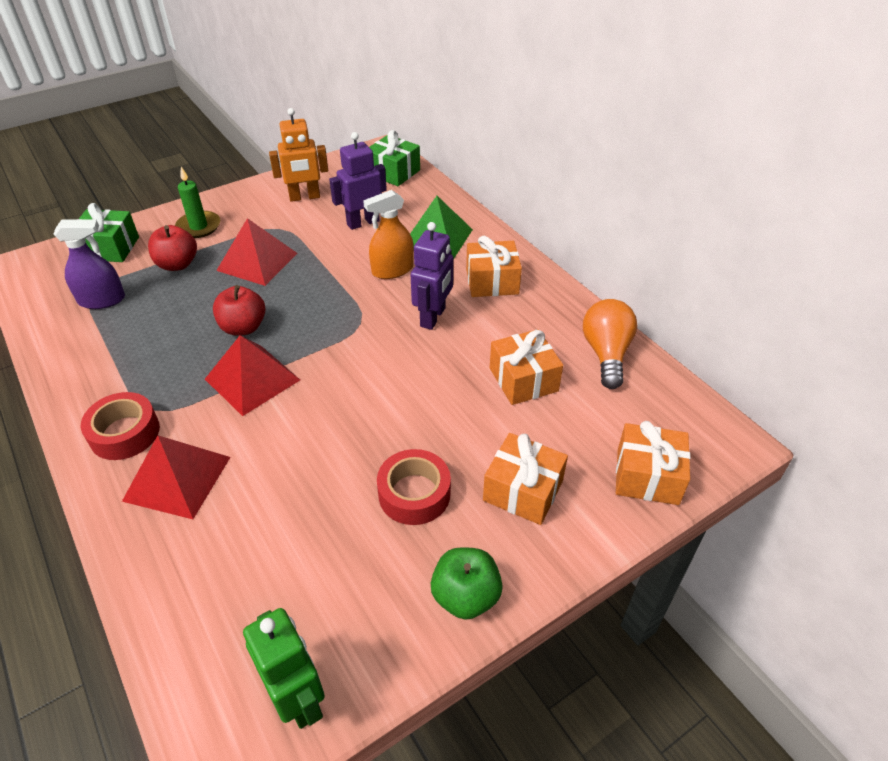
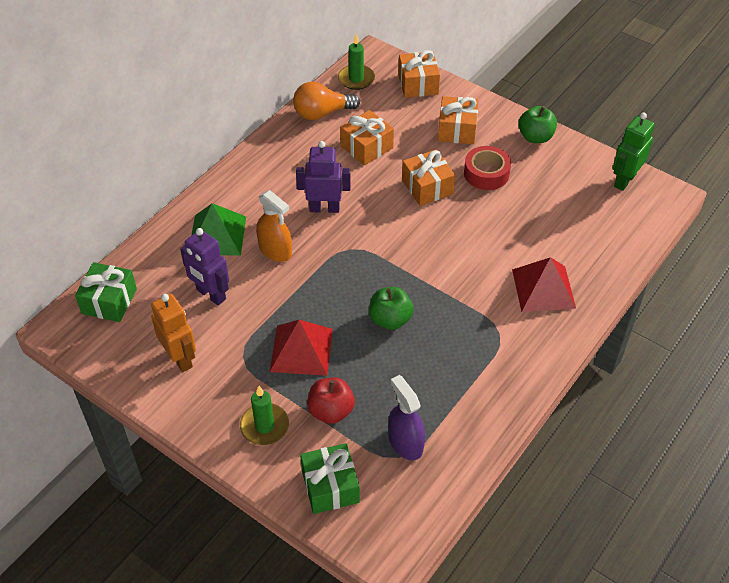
camera: 110 degrees left, 5 degrees up
(124, 433) = (528, 338): red tape -> none
(243, 327) = (390, 319): red apple -> green apple
(252, 379) = (441, 288): red pyramid -> none
(492, 281) = (265, 186): orange gift -> orange gift (427, 187)
(674, 406) = (356, 79): none -> green candle

